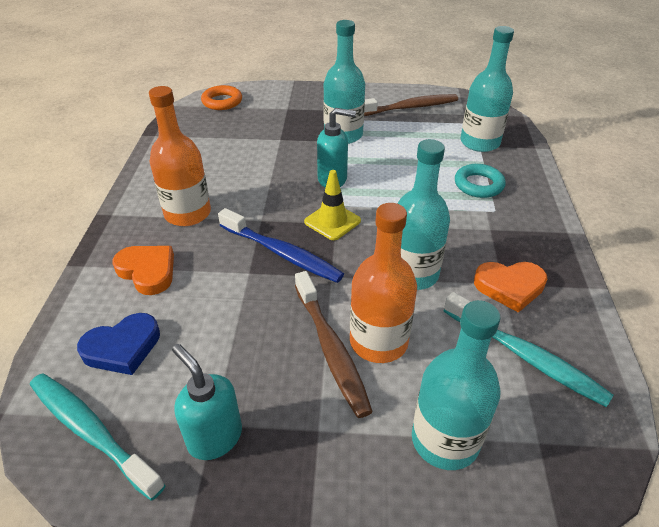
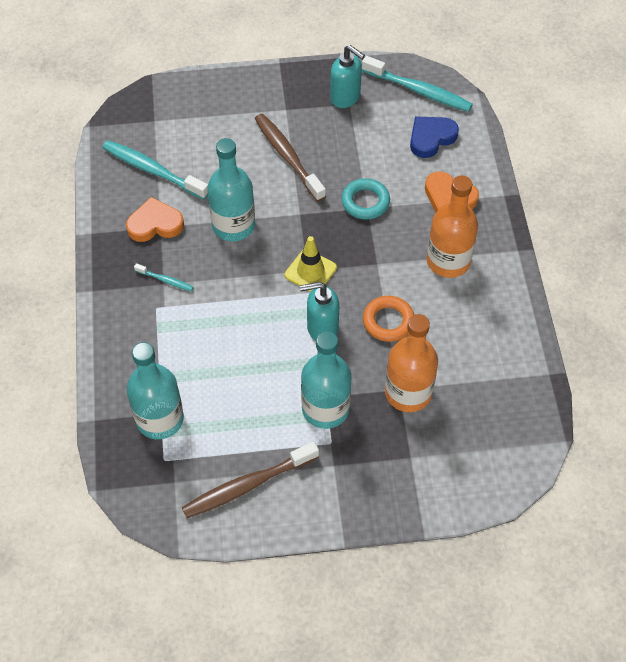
camera: 170 degrees right, 15 degrees up
(222, 101) = (503, 460): orange ring -> orange ring (388, 321)
(282, 253) = (346, 230): blue toothbrush -> none
(378, 341) = (255, 166): orange bottle -> orange bottle (408, 392)
(445, 440) = (210, 114): turquoise bottle -> none
(478, 185) = (168, 343): turquoise ring -> turquoise ring (365, 202)
(488, 231) = (165, 280): none -> turquoise toothbrush

